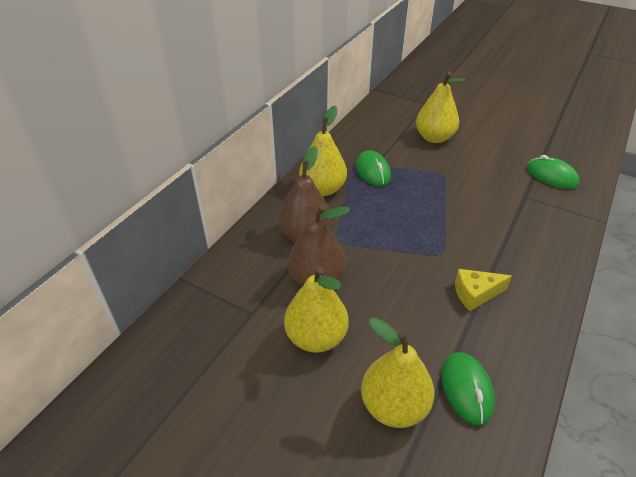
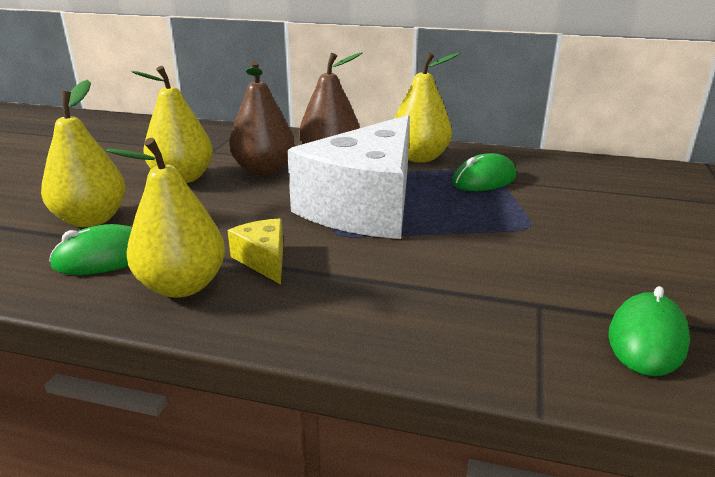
camera: 75 degrees right, 15 degrees down
(402, 233) = (365, 206): none -> white cheese
(434, 138) = (628, 215): yellow pear -> yellow pear (182, 286)

